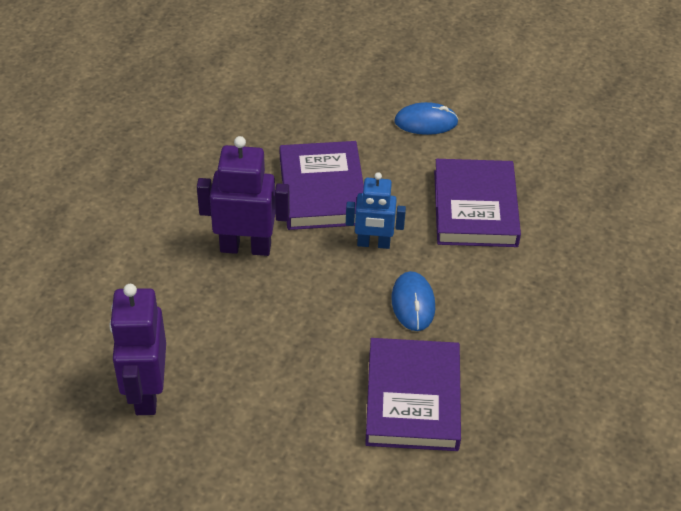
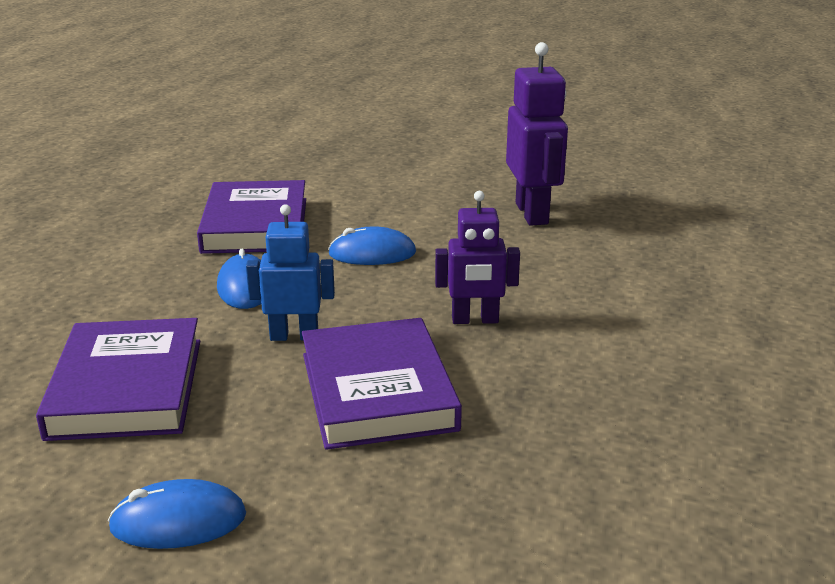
camera: 175 degrees right, 20 degrees down
(245, 247) = (475, 320): purple robot -> purple robot, size x0.66
(308, 340) = (372, 253): none -> blue mouse

